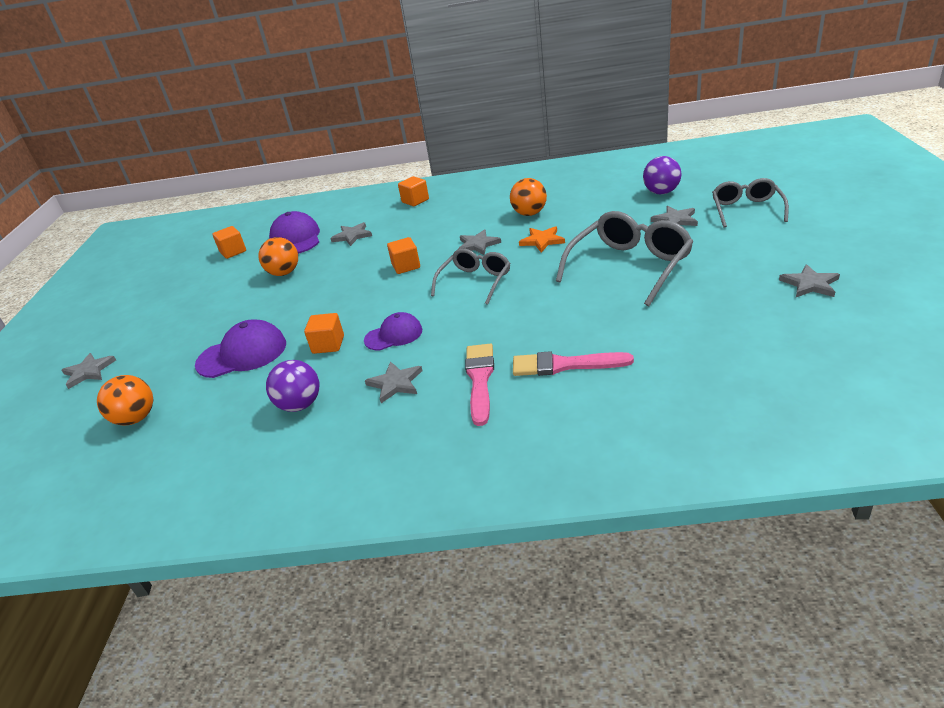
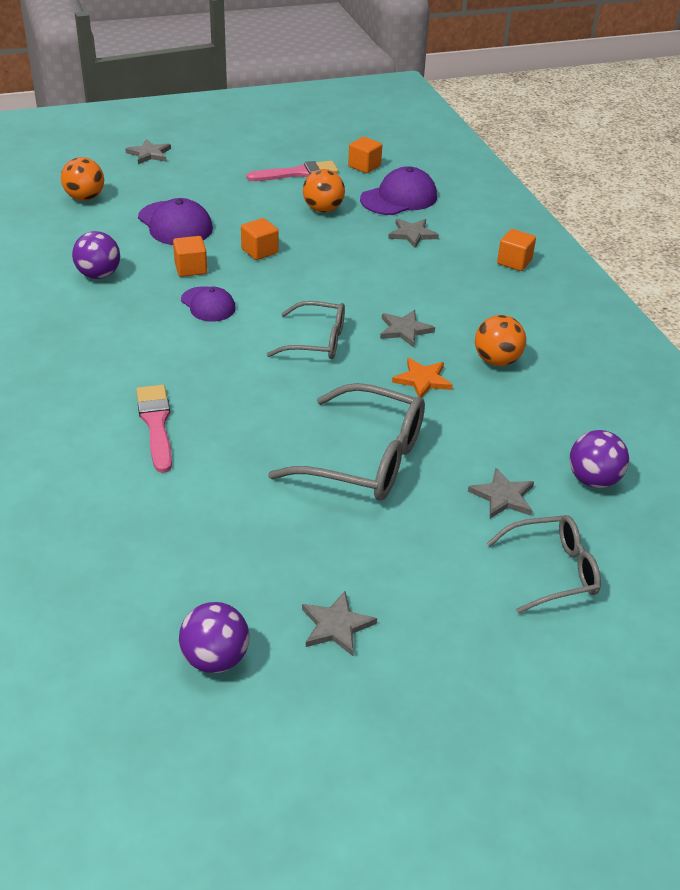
camera: 65 degrees right, 5 degrees up
(395, 383) = (128, 321): grey star -> none
(406, 266) = (346, 286): orange cube -> orange cube (259, 251)
(480, 379) = (133, 371): pink brush -> pink brush (297, 173)
(856, 335) = (215, 658): none -> purple ball

